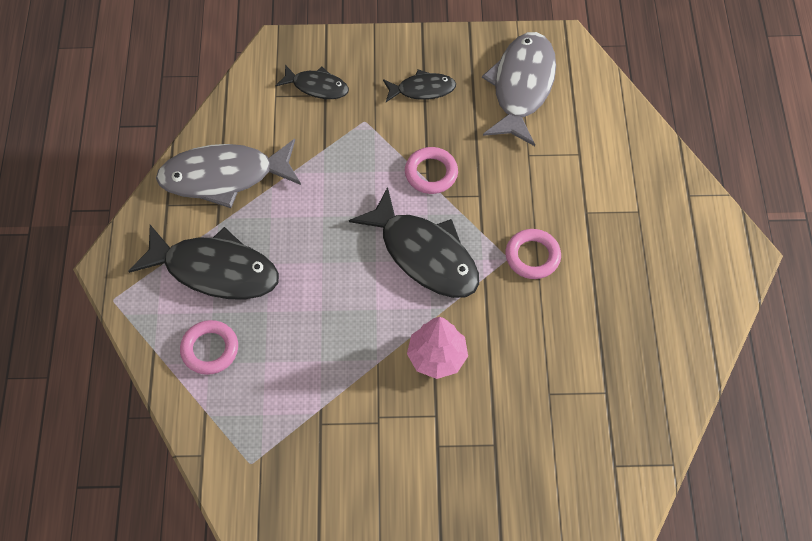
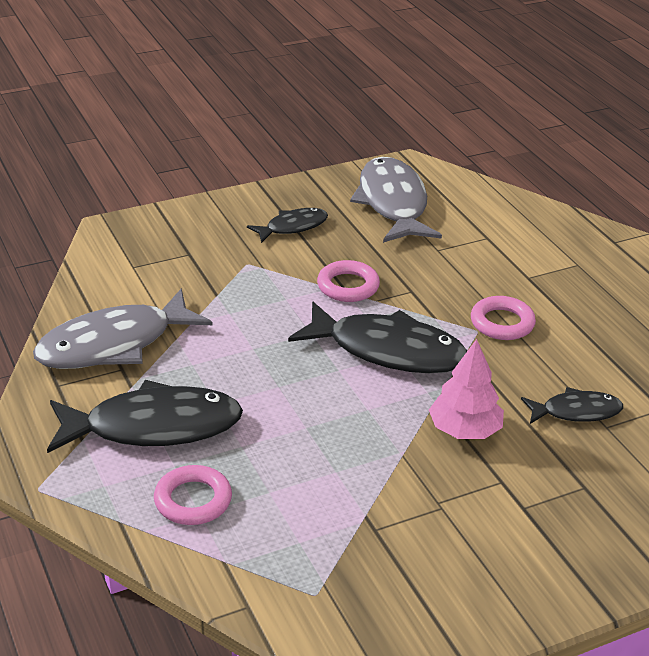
camera: 25 degrees left, 25 degrees down
(317, 86) = (176, 249): black fish -> black fish (576, 412)

